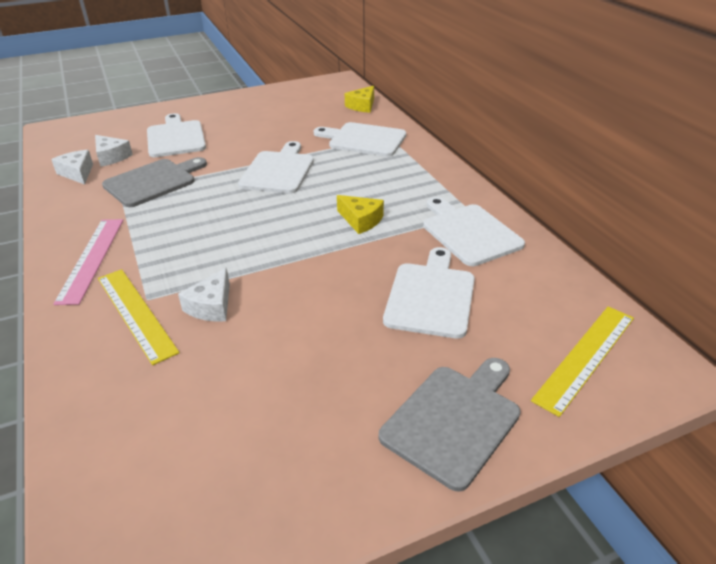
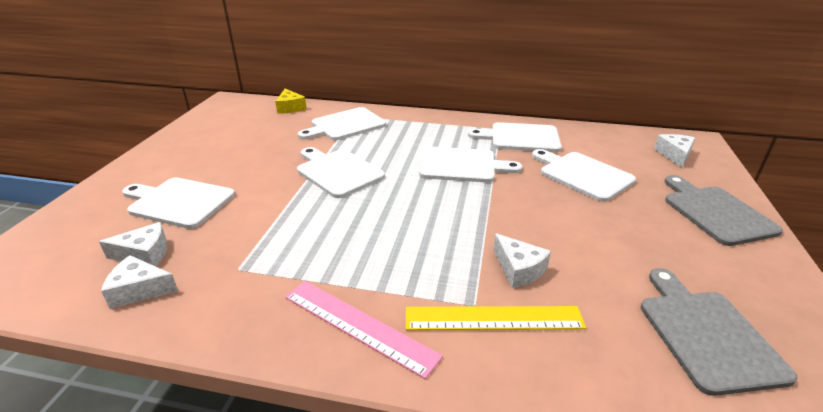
camera: 55 degrees left, 5 degrees down
(153, 181) = (251, 241): grey cutting board -> grey cutting board (706, 334)
(361, 220) = (462, 165): yellow cheese -> white cutting board
(585, 357) = (674, 155): yellow ruler -> white cheese

